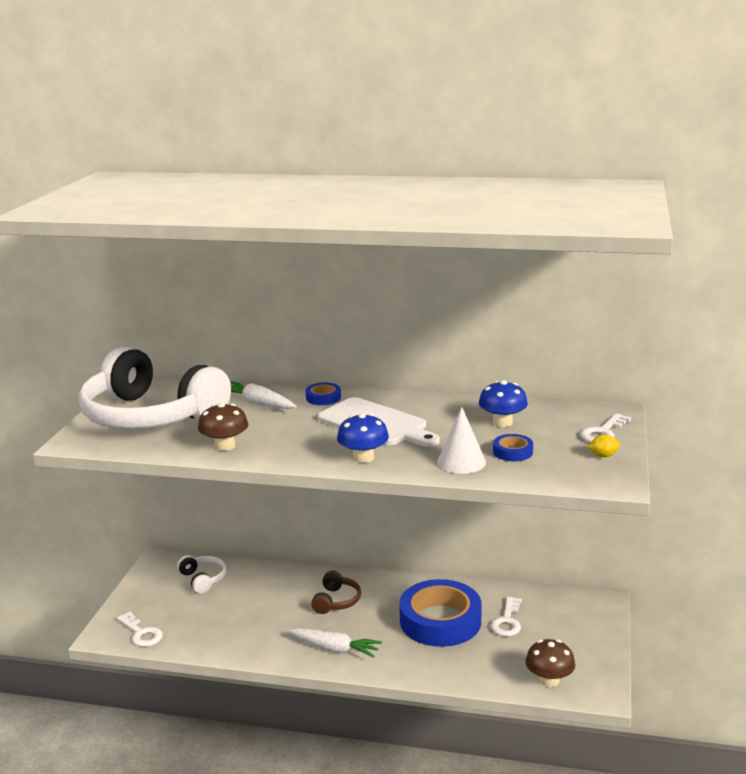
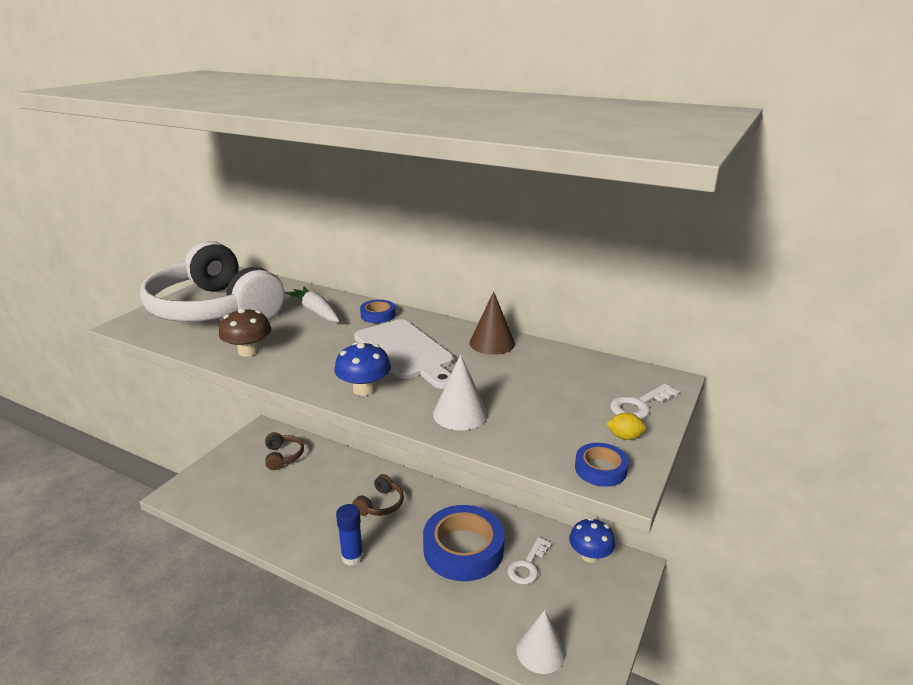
camera: 15 degrees right, 5 degrees up
(141, 633) = (203, 499): white key -> none
(203, 579) = (283, 456): white headphones -> brown headphones
(335, 649) = (352, 557): white carrot -> blue glue stick
(449, 405) = (492, 343): none -> brown cone
(502, 422) = (534, 372): blue mushroom -> blue mushroom (590, 555)
(512, 452) = (523, 412): blue tape -> blue tape (600, 469)
(549, 680) = (540, 651): brown mushroom -> white cone

